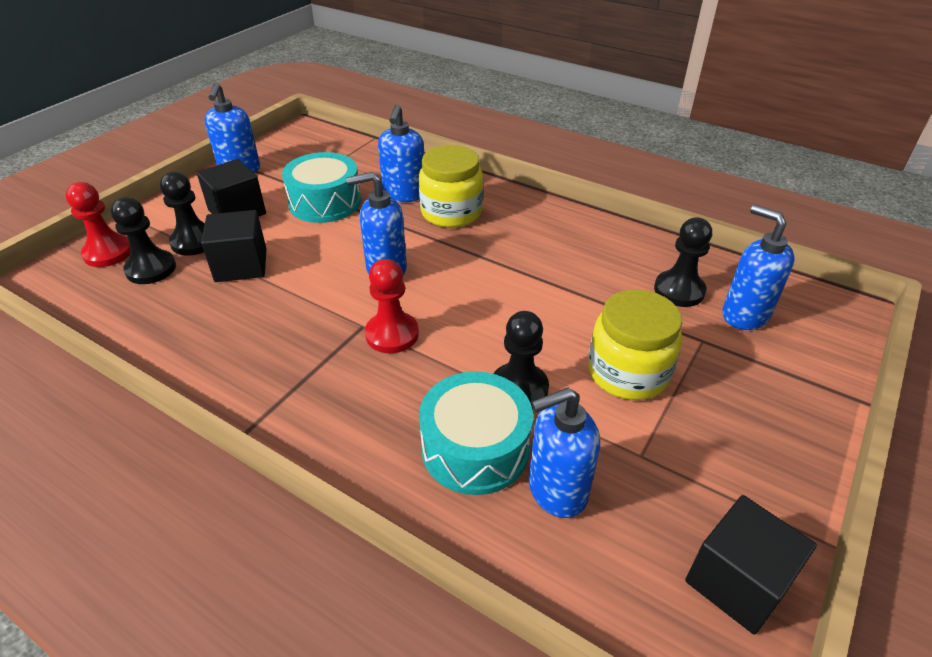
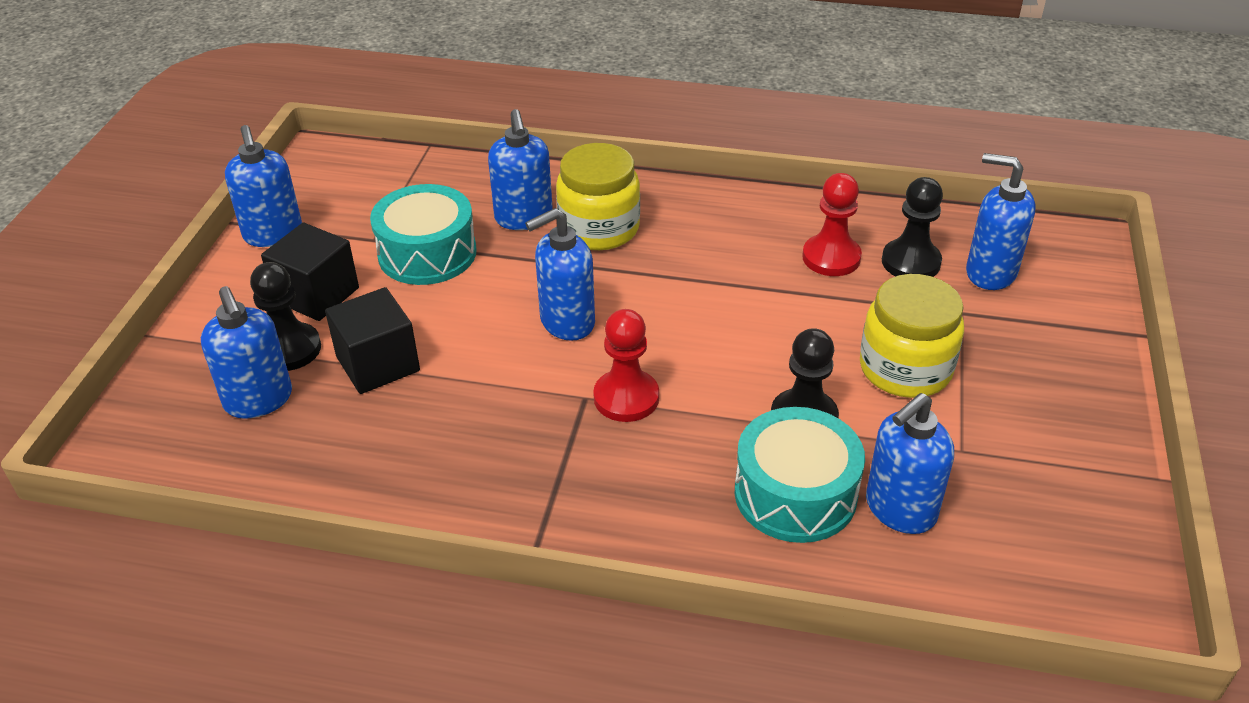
camera: 20 degrees left, 0 degrees up
(108, 253) = (179, 394): red pawn -> red pawn (831, 258)
(151, 269) = (259, 400): black pawn -> blue soap dispenser
(737, 581) = (1102, 538): black cube -> none

